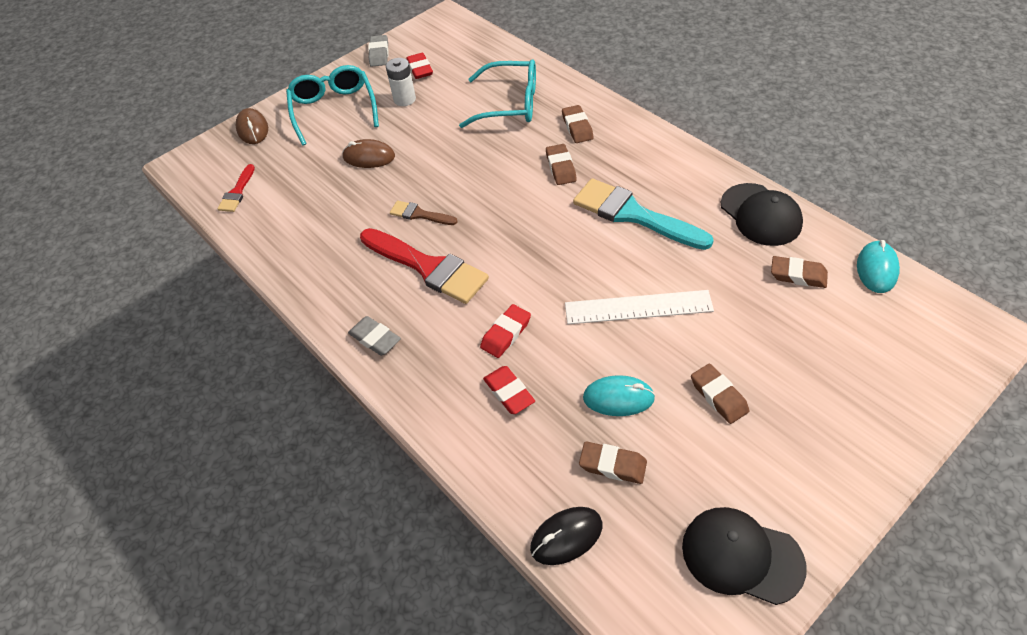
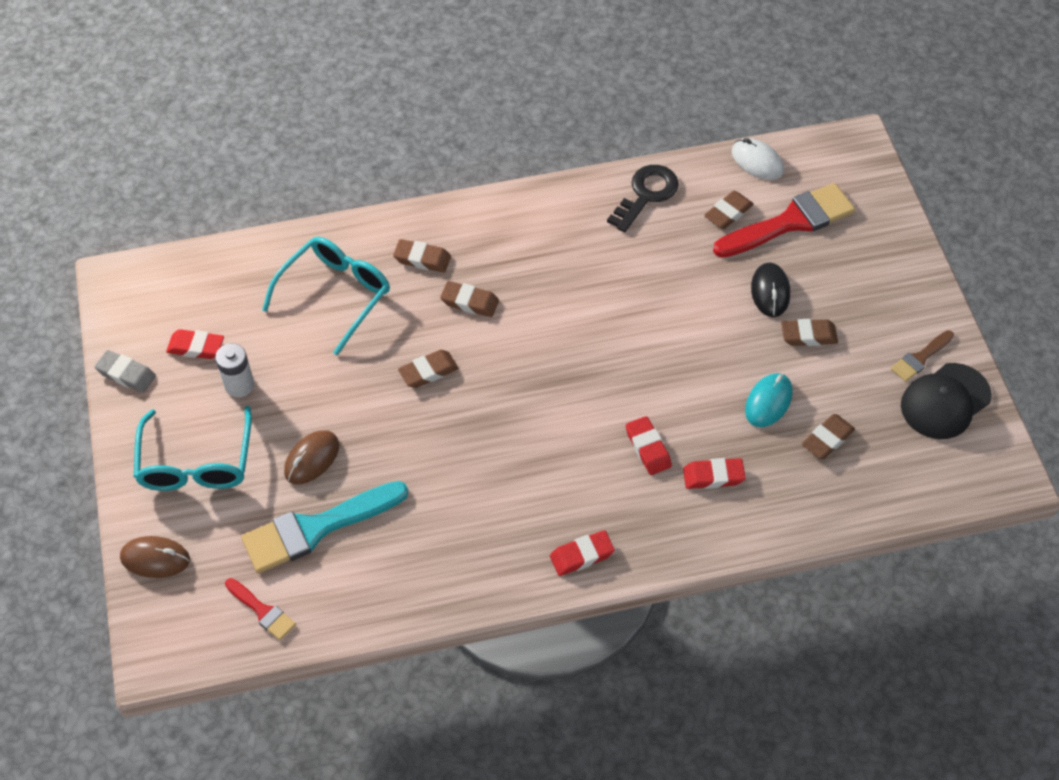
camera: 65 degrees left, 5 degrees up
(334, 110) = (196, 461): turquoise glasses -> turquoise glasses turned 105 degrees counterclockwise
(375, 339) = (582, 555): grey eraser -> red eraser
(419, 214) = (441, 449): brown brush -> brown brush (920, 358)
(428, 267) = (521, 473): red brush -> red brush (790, 222)
(482, 176) = (428, 371): none -> brown eraser
(566, 537) = (870, 502): black mouse -> black mouse (770, 292)
(633, 214) = (577, 281): turquoise brush -> turquoise brush (316, 528)
(638, 307) = (686, 337): white ruler -> none
(760, 215) = (646, 194): black cap -> black key
(877, 269) = (757, 161): turquoise mouse -> white mouse

